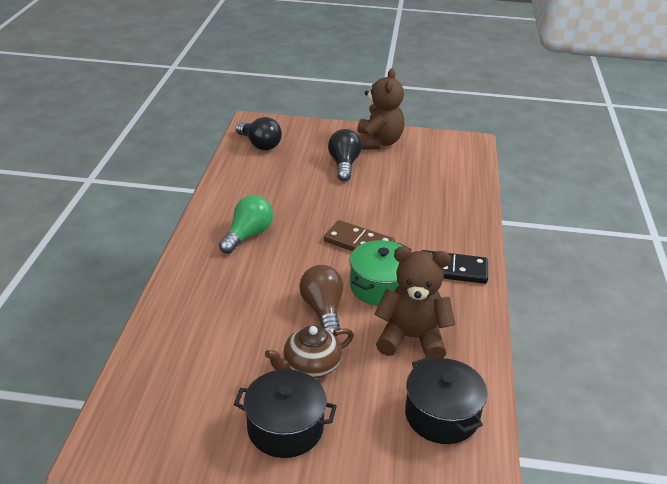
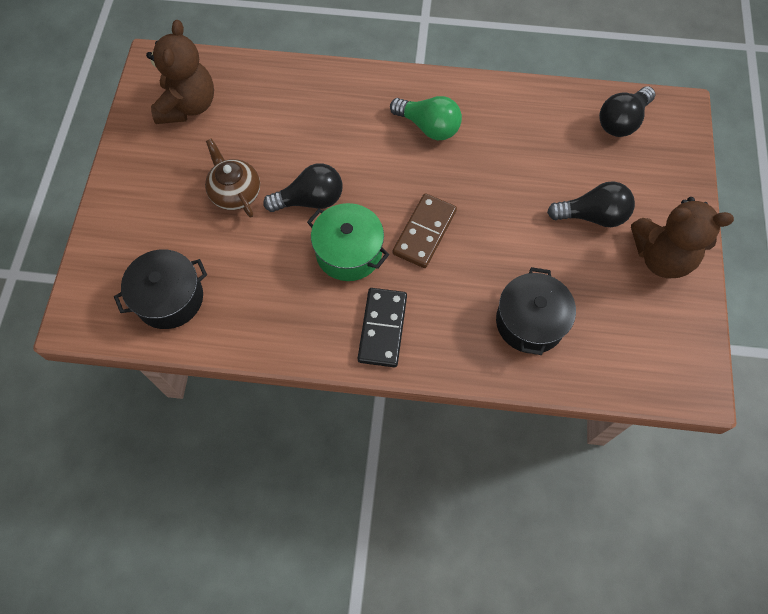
camera: 90 degrees right, 30 degrees up
(285, 428) = (165, 177): black pot -> black pot (530, 322)
(323, 310) = (310, 200): brown light bulb -> black light bulb
(411, 338) = (270, 278): brown teddy bear -> brown teddy bear (188, 105)

